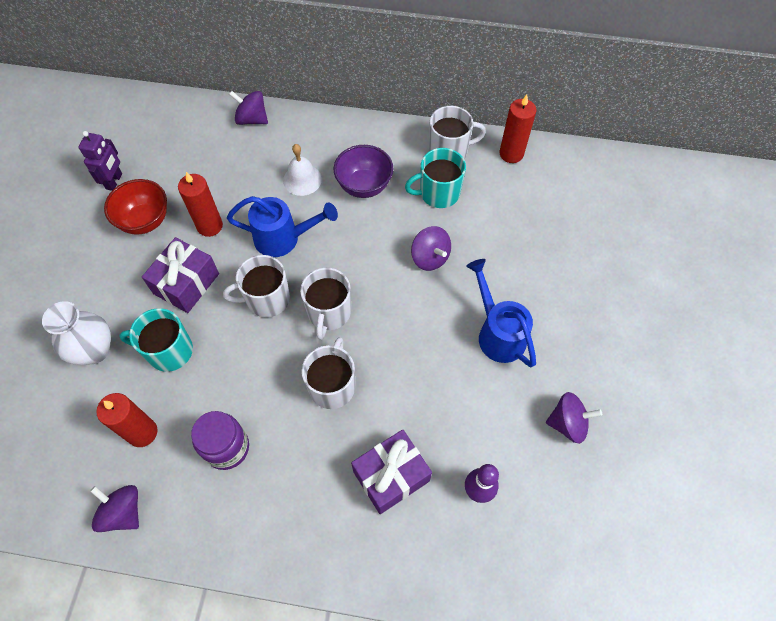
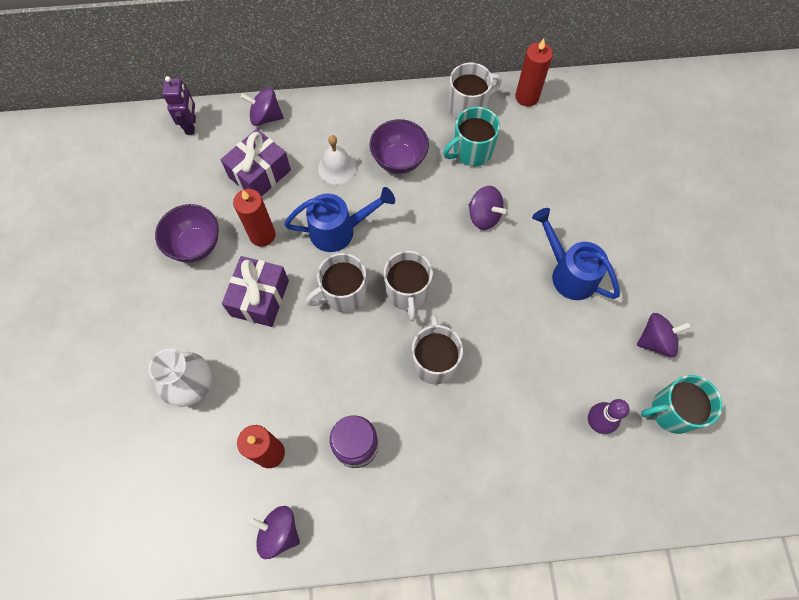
camera: 15 degrees left, 5 degrees up
(114, 181) = (149, 212): purple robot -> purple robot (191, 125)
(145, 221) = (196, 245): red bowl -> purple bowl
(169, 351) = (267, 368): turquoise mug -> turquoise mug (672, 411)
(391, 476) = (516, 430): purple gift -> purple gift (260, 174)

